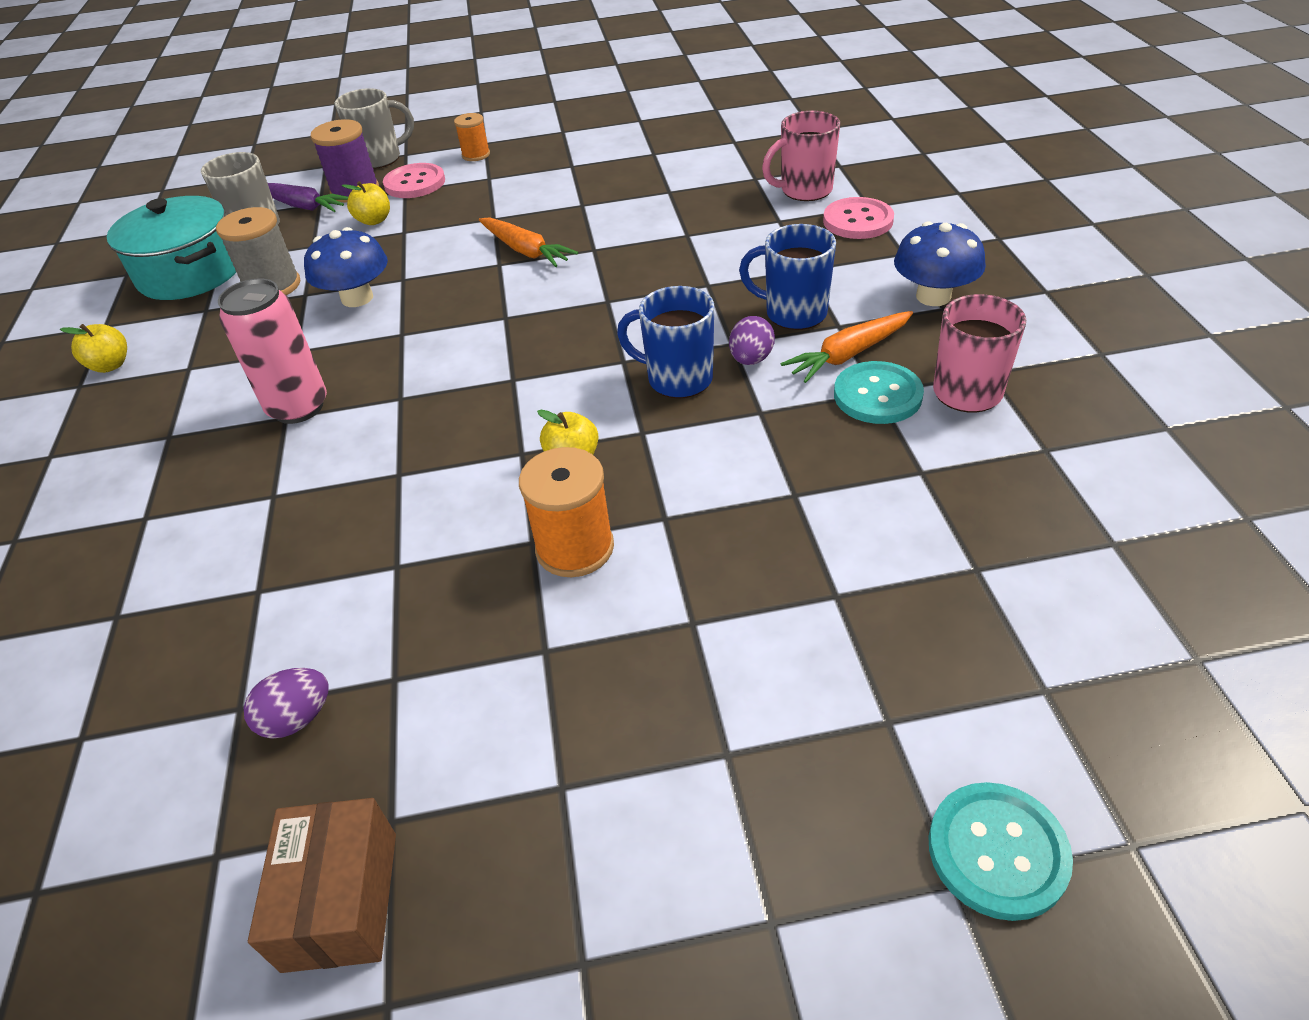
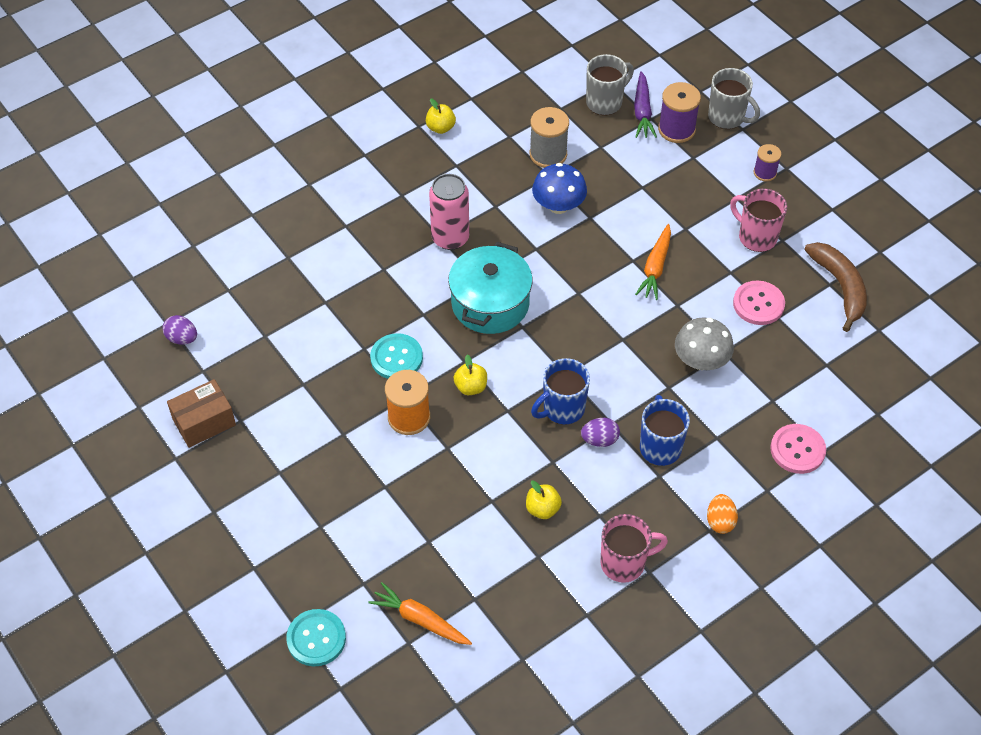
camera: 60 degrees right, 10 degrees up
(190, 273) = (539, 103): turquoise pot -> turquoise pot (490, 303)
(297, 718) = (269, 360): purple egg -> purple egg (182, 338)
(374, 220) = (646, 162): yellow apple -> yellow apple (542, 509)
(415, 183) = (705, 158): pink button -> pink button (758, 304)
(476, 155) = (765, 173): orange spool -> purple spool
(662, 149) = (840, 287): none -> brown banana
(677, 379) = (562, 409): blue mug -> blue mug turned 120 degrees counterclockwise
(687, 252) = (701, 360): none -> grey mushroom
(804, 190) = (824, 403): pink mug -> pink mug (756, 237)
(848, 355) = (630, 490): orange carrot -> orange carrot (420, 620)
(877, 395) = (596, 517): turquoise button -> turquoise button (396, 358)
(933, 296) = (720, 521): blue mushroom -> orange egg

